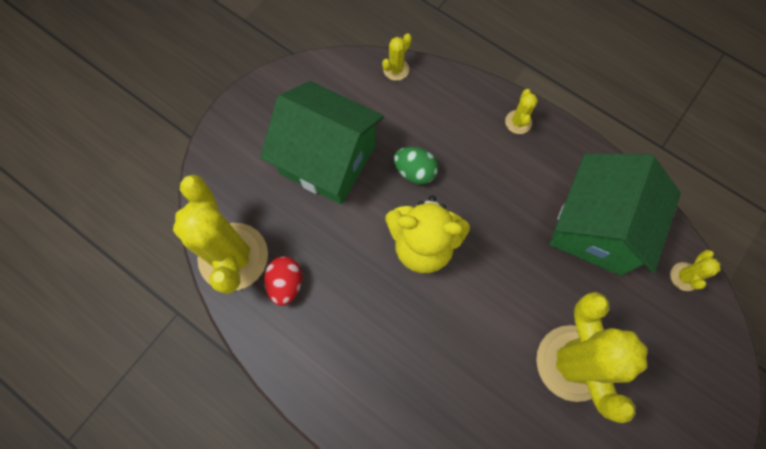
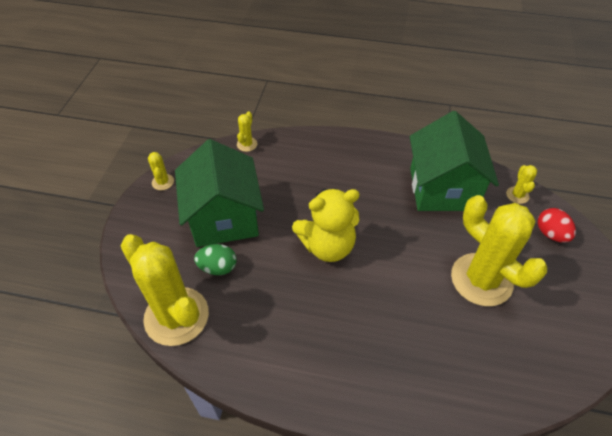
camera: 25 degrees left, 20 degrees down
(286, 284) = (232, 318): red egg -> red egg (550, 234)
(328, 160) = (224, 218): green house -> green house turned 75 degrees clockwise
(415, 171) = (295, 201): green egg -> green egg (218, 267)
(518, 122) = (351, 146): yellow cactus -> yellow cactus (163, 182)

